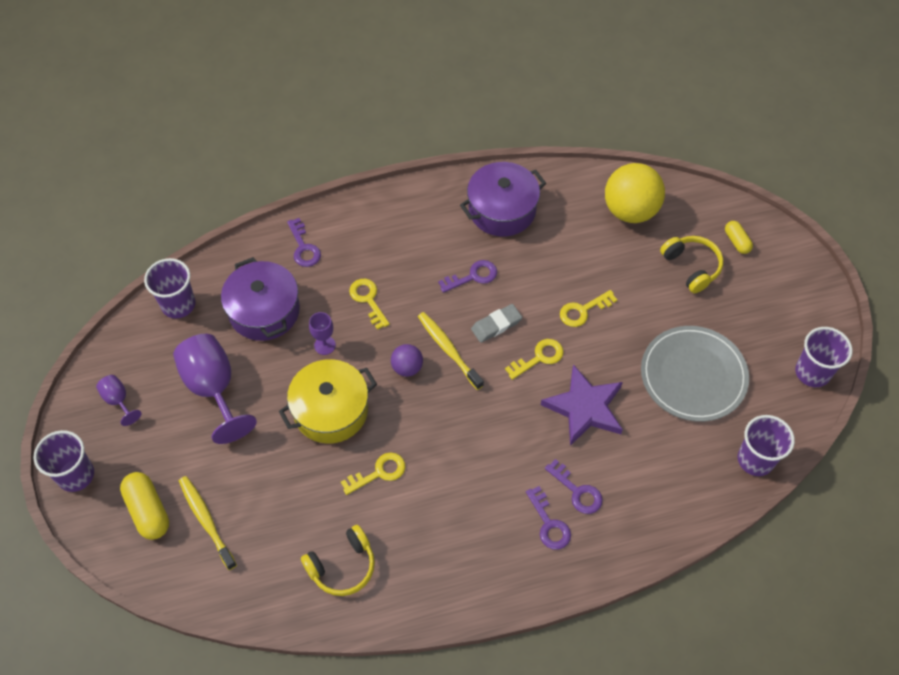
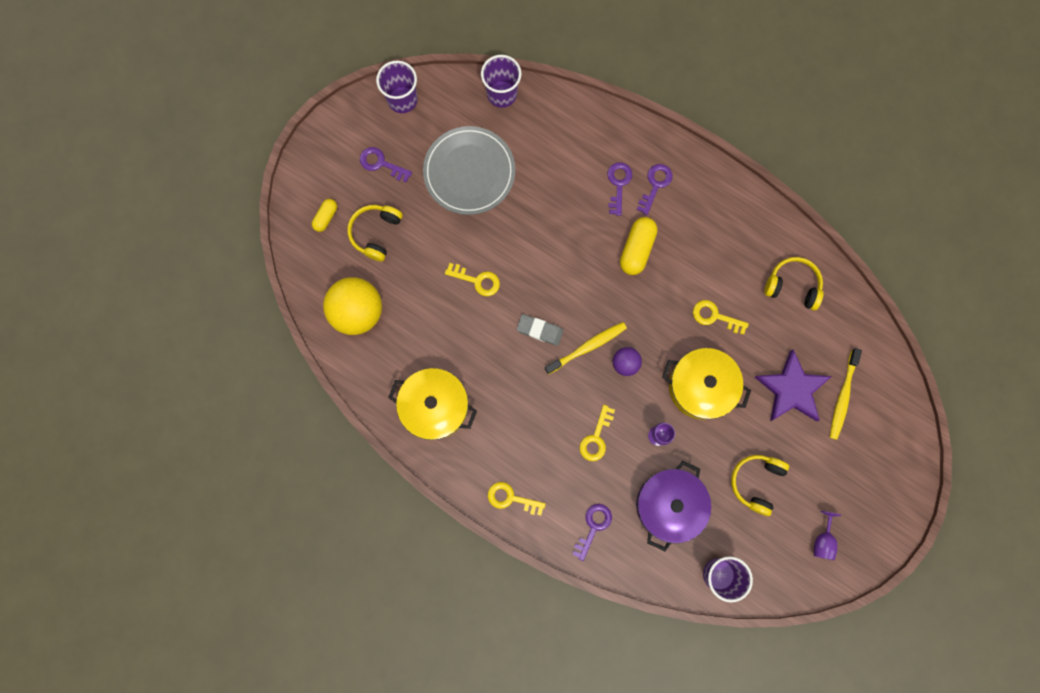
camera: 130 degrees left, 20 degrees up
(76, 475) = (893, 514): purple cup -> none
(148, 511) = (871, 440): yellow capsule -> yellow capsule (637, 249)
(213, 388) = (756, 482): purple goblet -> yellow headphones
(448, 350) = (587, 347): yellow toothbrush -> yellow toothbrush turned 135 degrees counterclockwise
(473, 276) = (513, 379): purple key -> purple key (381, 164)
(502, 210) = (435, 406): purple pot -> yellow pot
(539, 358) = (541, 281): yellow key -> yellow key (511, 498)
(585, 408) = (554, 223): purple star -> purple star (791, 389)

